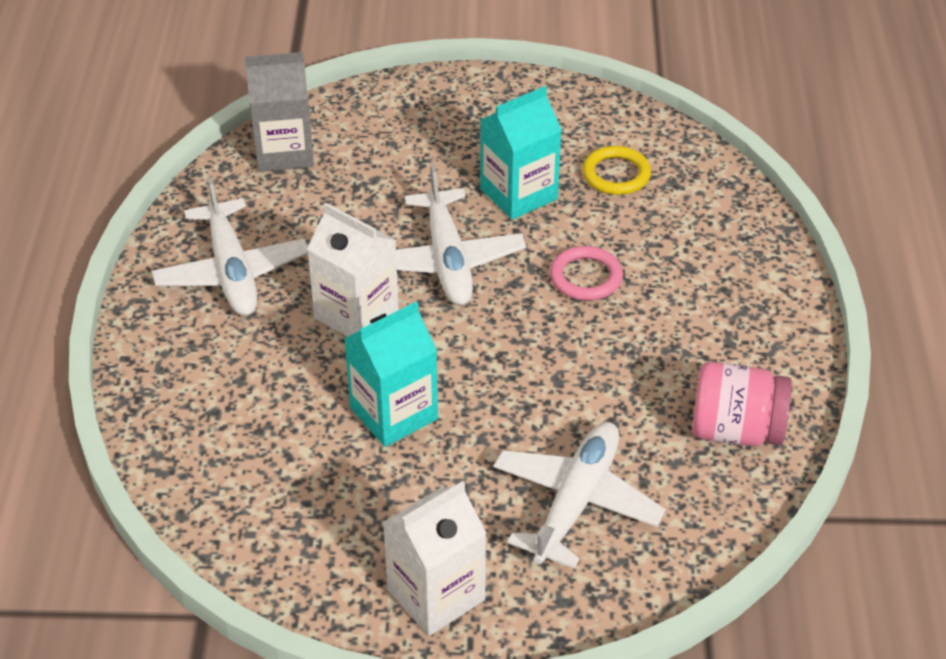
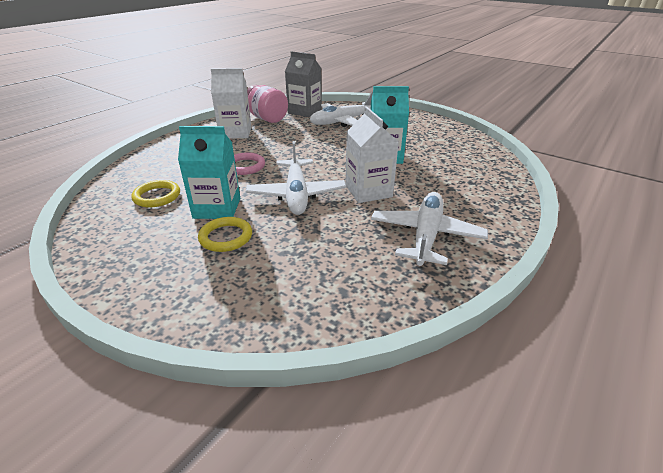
camera: 145 degrees left, 10 degrees down
(284, 152) = (325, 303): grey carton -> grey carton (304, 111)
(436, 595) = (412, 120): white carton -> white carton (235, 133)
(448, 260) = (296, 194): white plane -> white plane turned 150 degrees clockwise
(456, 166) = (226, 237): none -> yellow ring

